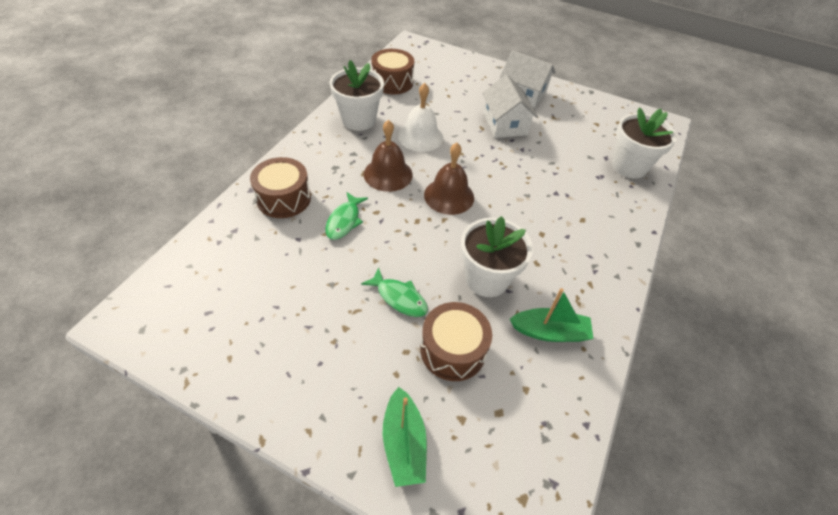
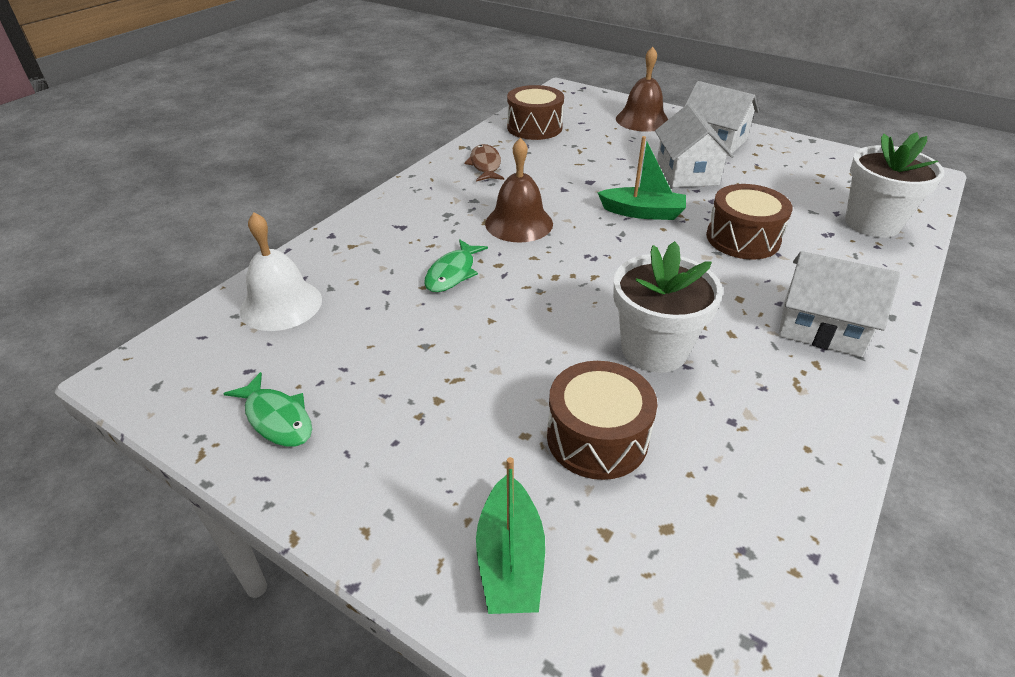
camera: 10 degrees right, 10 degrees down
(284, 198) = (374, 246): brown drum -> brown drum (742, 238)
(358, 120) = (485, 165): white flower pot -> brown fish
(399, 298) = (521, 366): green fish -> green fish (277, 418)
(420, 136) = (567, 184): white bell -> white bell (281, 304)
(449, 196) = (603, 250): brown bell -> brown bell (642, 120)
(550, 332) = (751, 423): green boat -> green boat (642, 212)
(594, 254) = (821, 327): none -> white house

